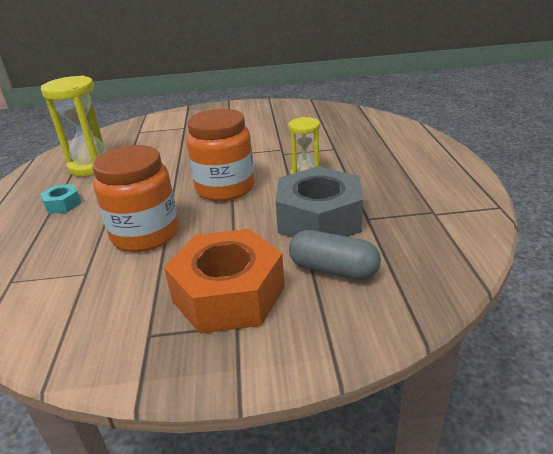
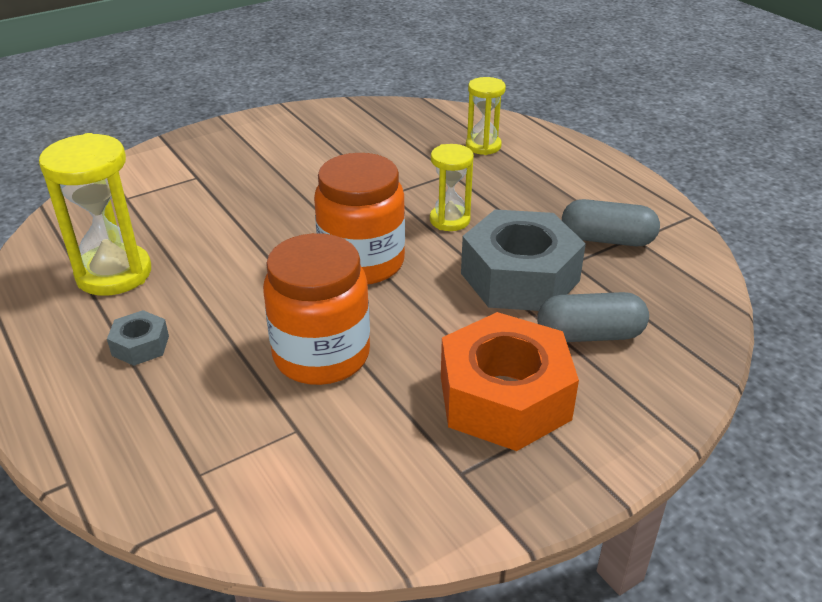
camera: 30 degrees left, 5 degrees up
(63, 204) = (140, 345): turquoise nut -> grey nut
(372, 136) = (483, 146): none -> yellow hourglass
(410, 209) = (607, 239): none -> grey capsule

